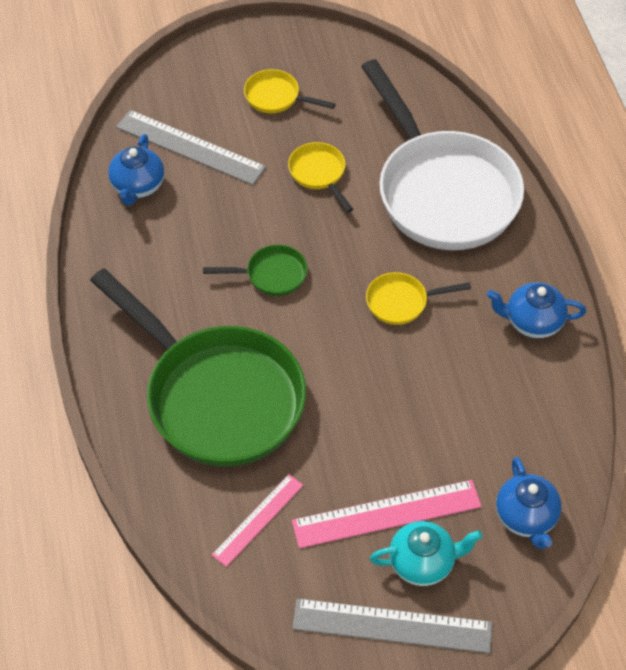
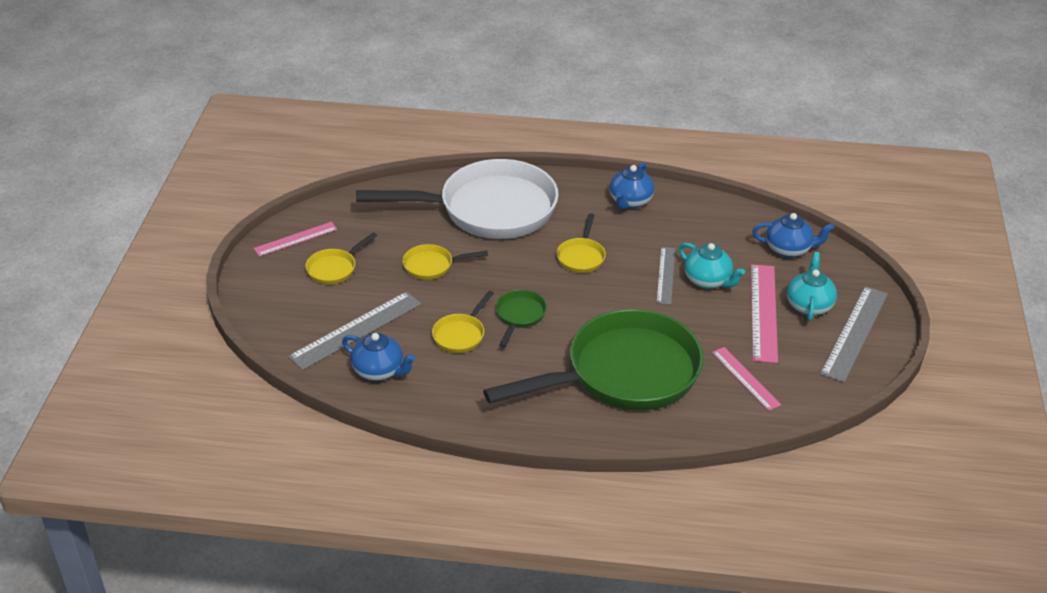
camera: 70 degrees left, 15 degrees down
(220, 234) = (461, 334): none -> yellow pan
(308, 50) = (295, 239): none -> pink ruler
(408, 394) = (666, 275): none -> grey ruler
(418, 441) = (708, 281): none -> turquoise teapot

